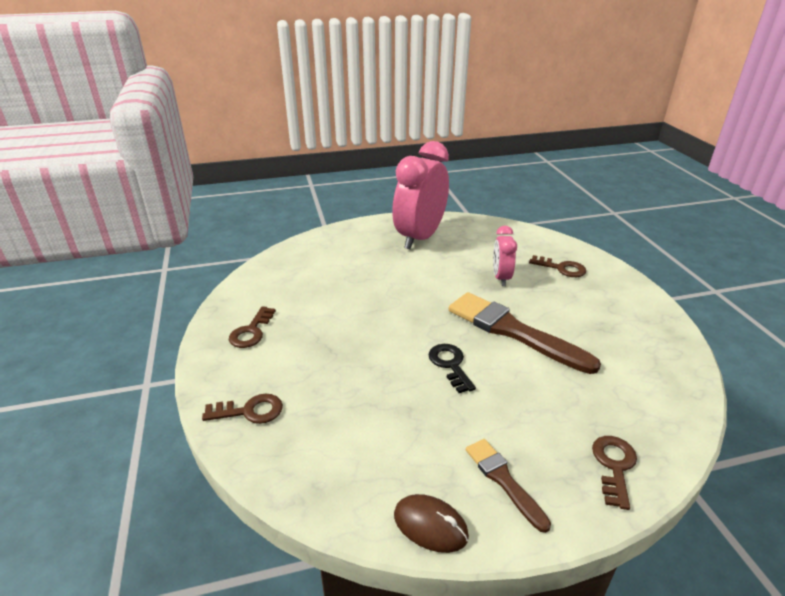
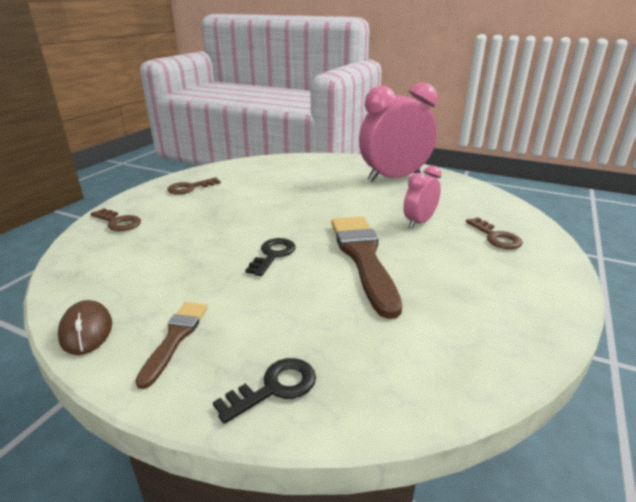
camera: 40 degrees right, 5 degrees down
(614, 466) = (274, 388): brown key -> black key

